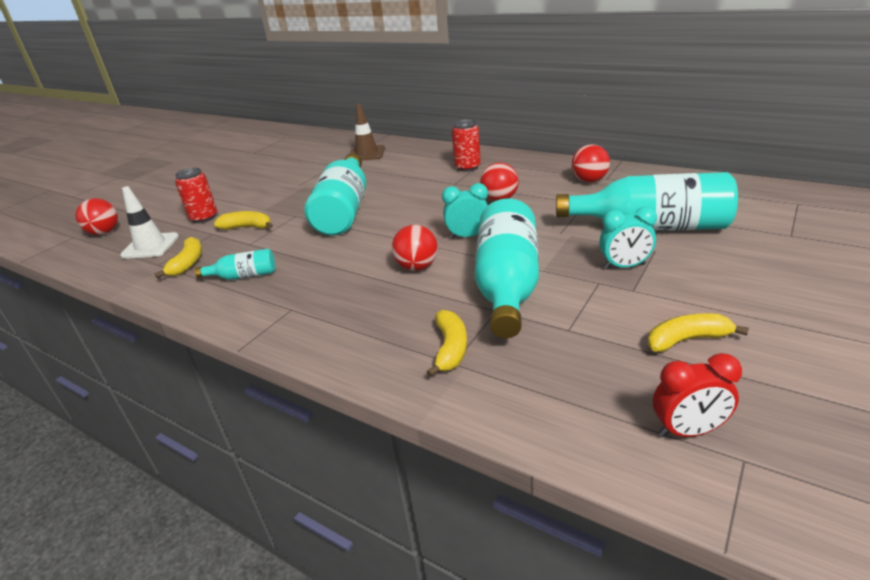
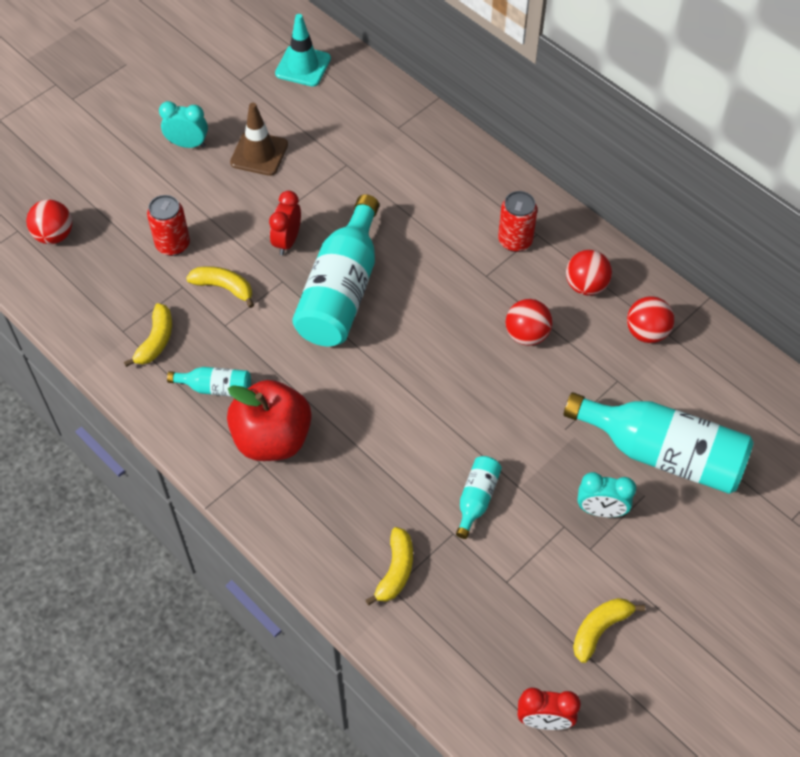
camera: 10 degrees right, 25 degrees up
(150, 246) = (112, 288): white traffic cone -> none
(295, 141) = (303, 66): none -> turquoise traffic cone
(296, 199) = (287, 241): none -> red clock
(300, 292) = (272, 439): none -> red apple
(366, 154) = (395, 148): brown traffic cone -> brown traffic cone (259, 153)
(417, 267) = (397, 437): red ball -> red ball (586, 285)
(468, 236) = (466, 399): turquoise clock -> turquoise clock (188, 144)
(507, 285) = (476, 499): turquoise bottle -> turquoise bottle, size x0.46
(687, 340) = (599, 629): yellow banana -> yellow banana turned 45 degrees counterclockwise

